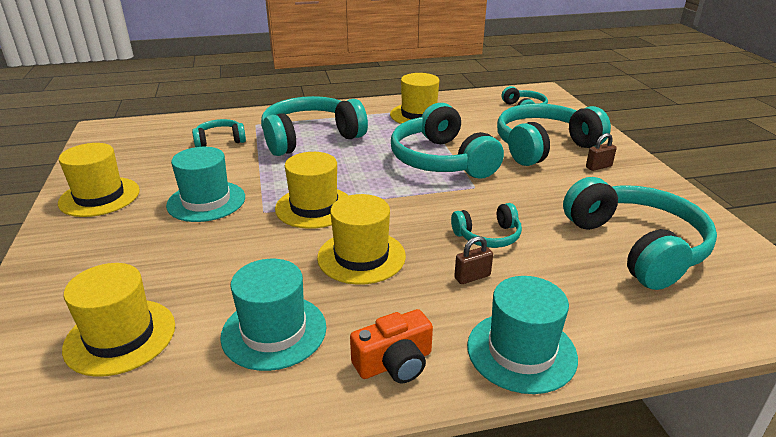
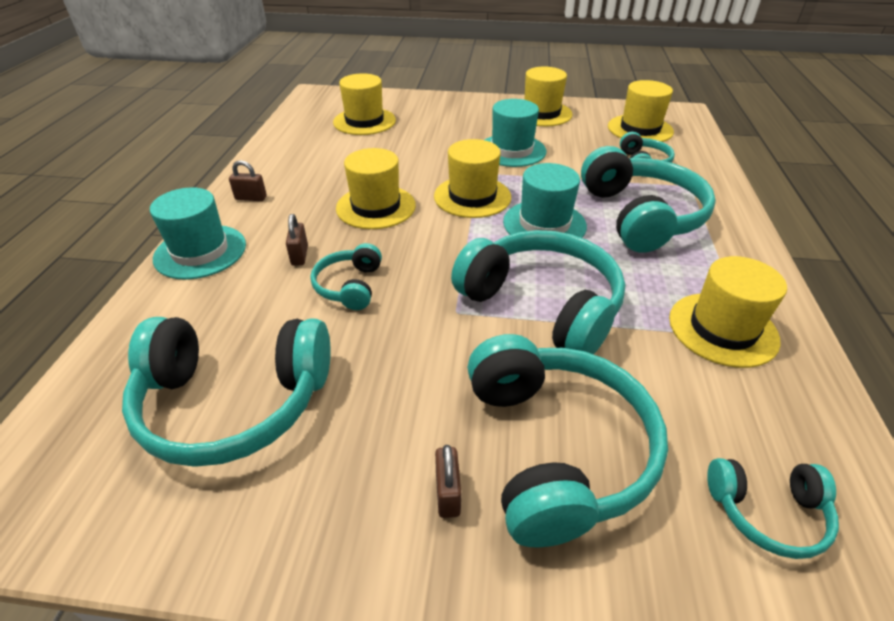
camera: 110 degrees right, 10 degrees up
(145, 144) = (640, 129): none -> yellow hat
(274, 331) = (323, 163): turquoise hat -> turquoise hat (544, 224)
(394, 363) = (251, 198): orange camera -> brown padlock
(441, 160) = (542, 305): turquoise headphones -> turquoise headphones turned 45 degrees clockwise

